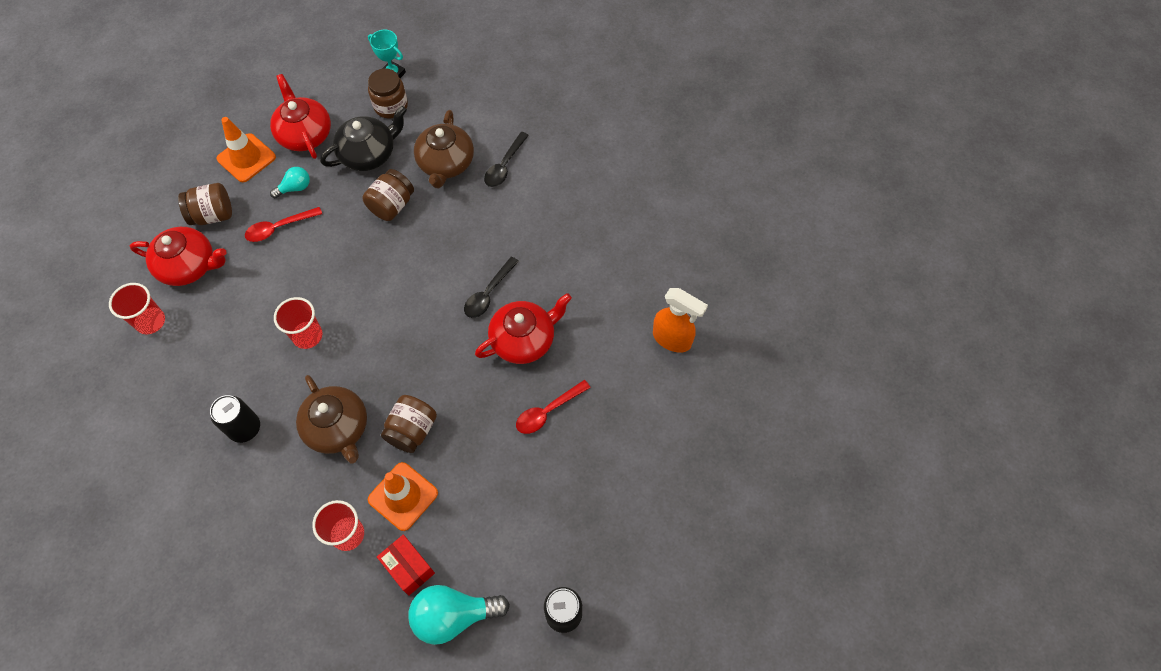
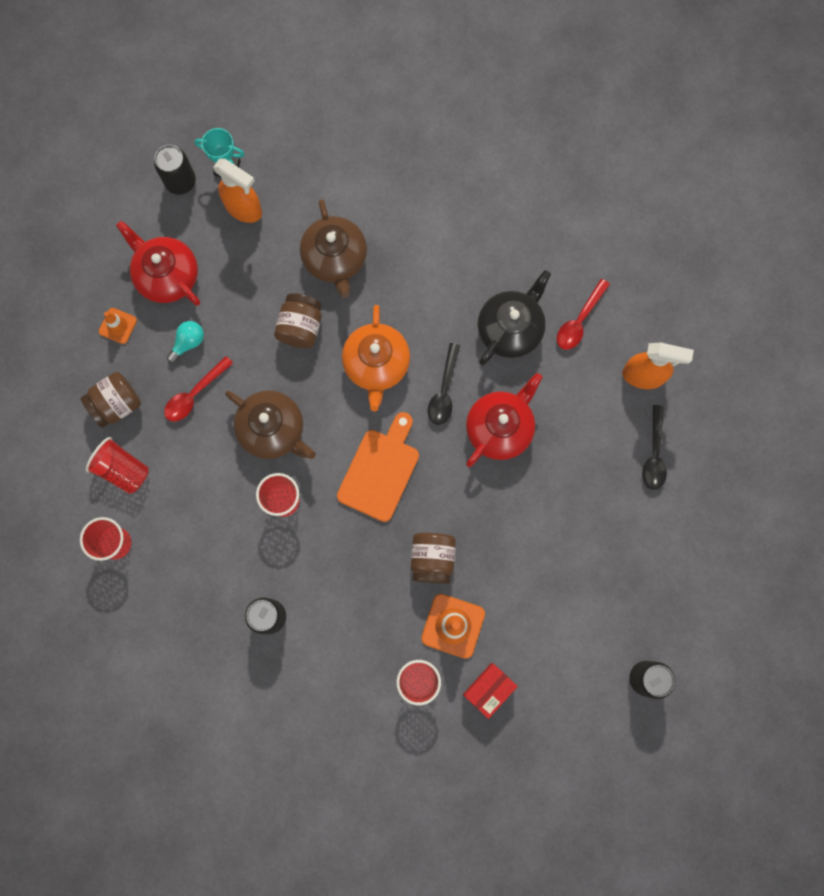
camera: 20 degrees left, 15 degrees up
(189, 266) = (123, 469): red teapot -> red cup
(246, 158) = (118, 326): orange traffic cone -> orange traffic cone, size x0.60
(338, 428) = (360, 583): brown teapot -> brown teapot (273, 430)
(351, 73) = (180, 181): none -> black can
(369, 154) = (248, 275): black teapot -> black teapot (510, 328)
(391, 106) = (244, 209): brown jar -> orange spray bottle
(402, 339) = (380, 470): none -> orange cutting board
(408, 568) = (488, 689): red box -> red box turned 75 degrees counterclockwise
(440, 254) = (376, 364): none -> orange teapot
(453, 616) = (548, 716): turquoise light bulb -> none
(504, 165) = (398, 239): black spoon -> black spoon (654, 454)
(548, 411) = (553, 493): red spoon -> red spoon (579, 320)

